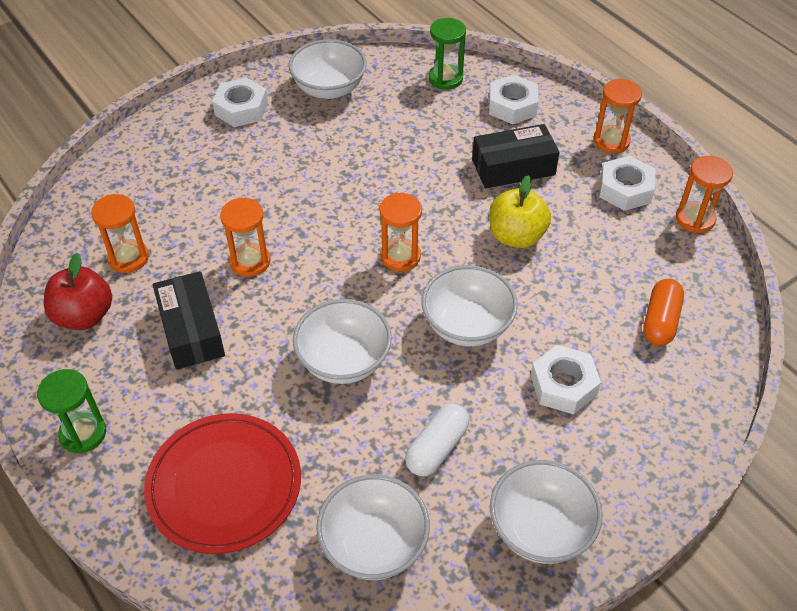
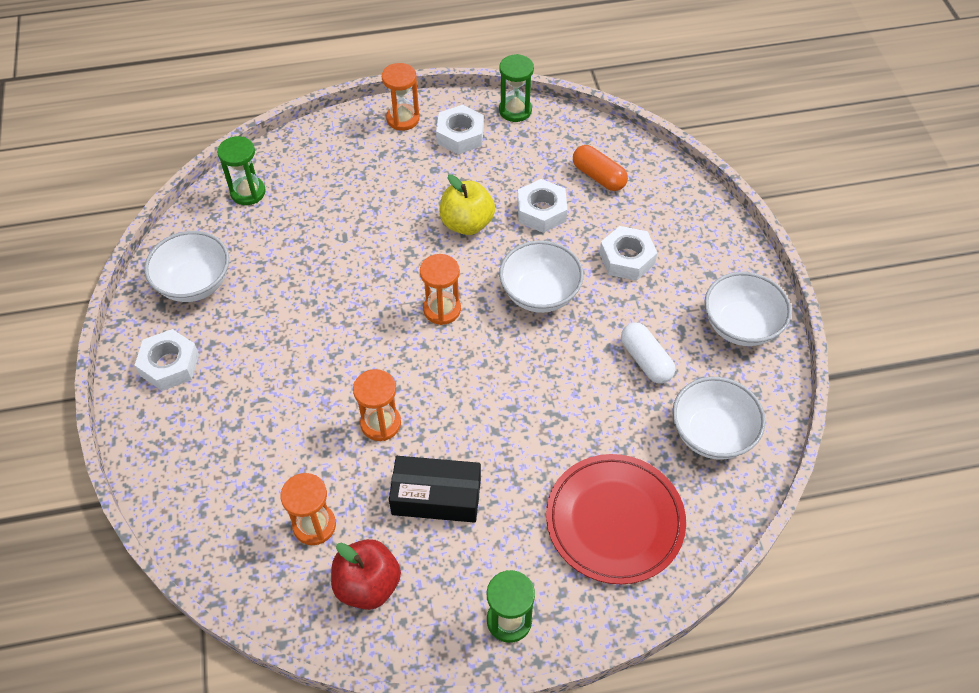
camera: 65 degrees left, 5 degrees up
(344, 360) = (531, 391): white bowl -> none
(512, 106) = (317, 162): white nut -> white nut (541, 211)
(513, 167) = (390, 192): black box -> none
(695, 219) = (515, 110): orange hourglass -> green hourglass

